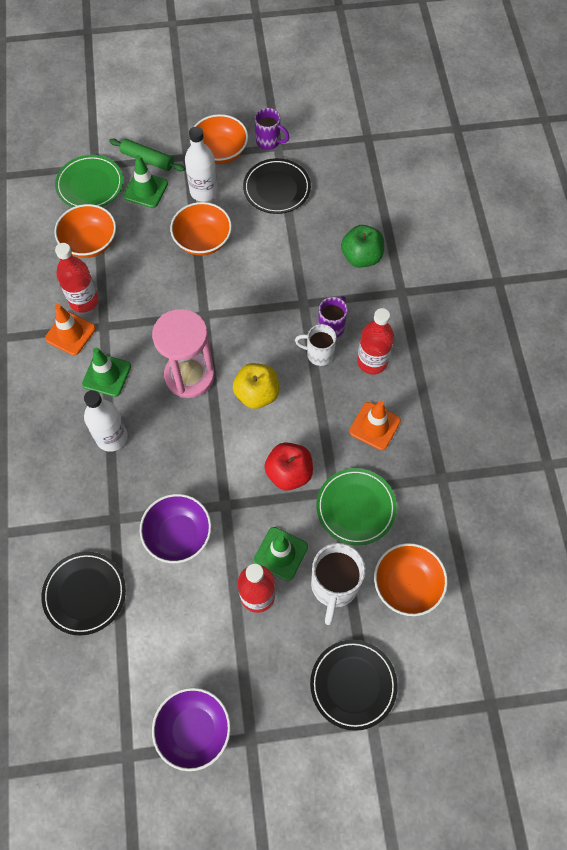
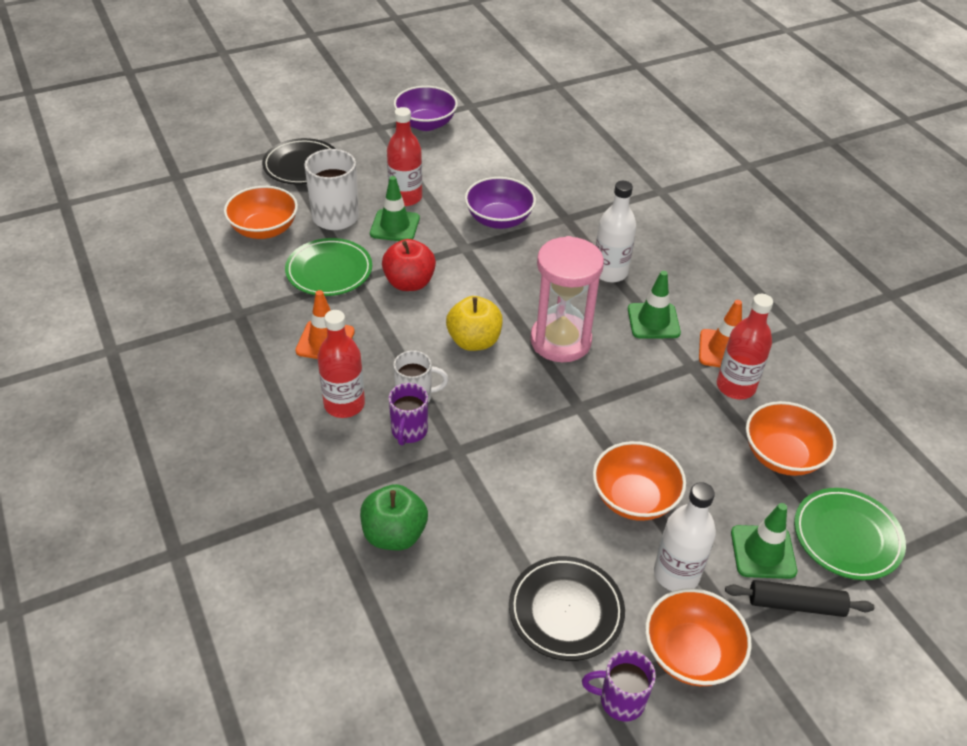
camera: 160 degrees right, 20 degrees down
(85, 594) = (560, 171): black plate -> none
(147, 159) = (795, 604): green rolling pin -> black rolling pin

